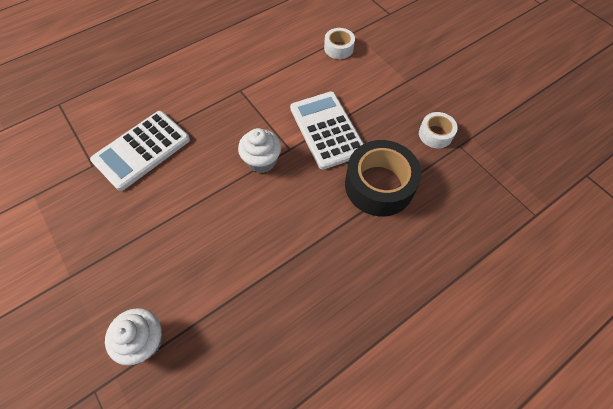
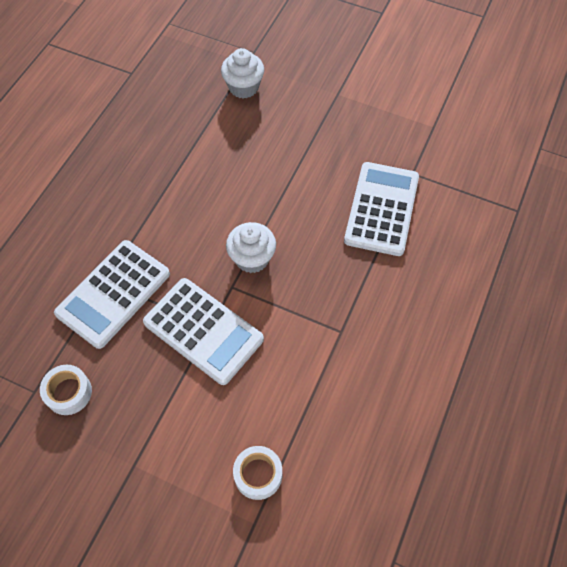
camera: 150 degrees right, 0 degrees up
(379, 185) = (113, 293): black tape -> white calculator

